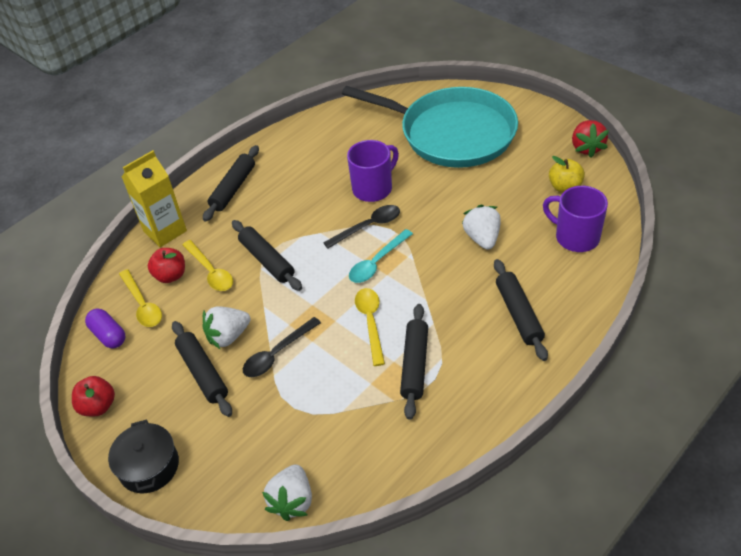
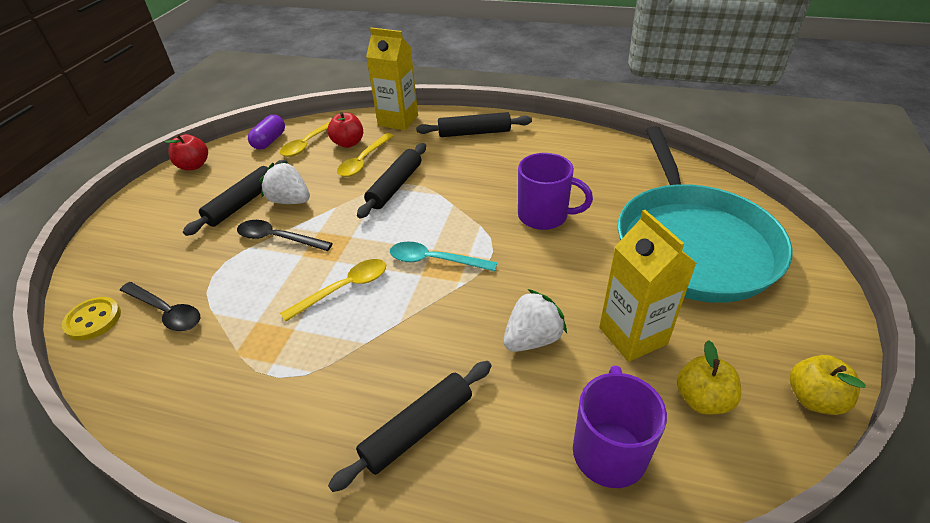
camera: 60 degrees right, 5 degrees down
(149, 466) = (133, 215): black pot -> none
(292, 501) = (93, 320): white strawberry -> yellow button
(368, 226) = (484, 234): black spoon -> black spoon (166, 312)
(414, 365) = (294, 349): black rolling pin -> none
(507, 193) = (633, 335): none -> yellow carton
(586, 148) = (814, 399): red strawberry -> yellow apple

